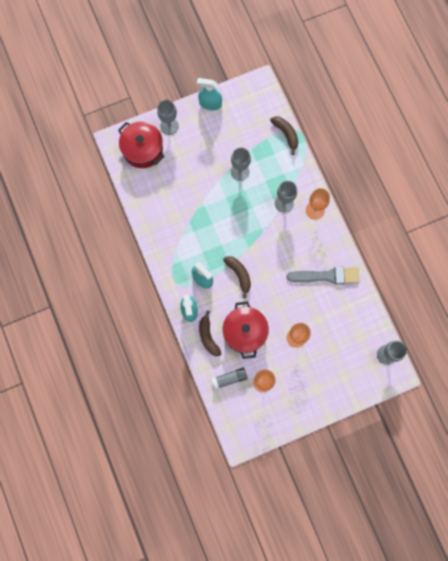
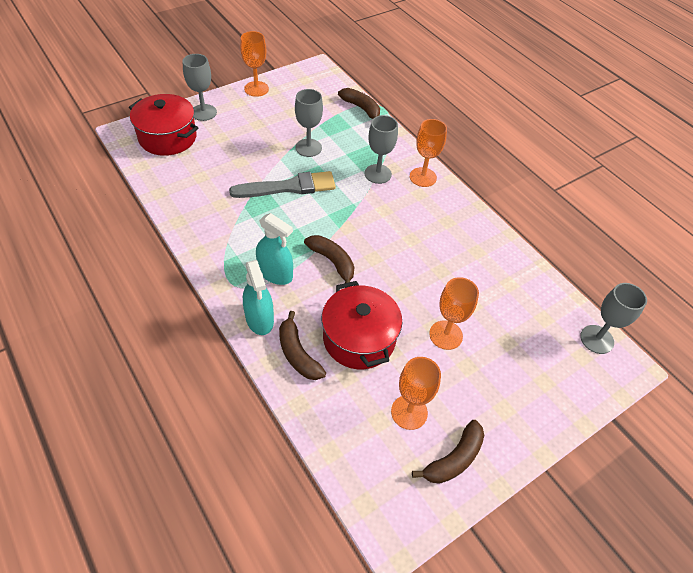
camera: 15 degrees left, 25 degrees down
(210, 103) = (256, 89): turquoise spray bottle -> orange goblet
(229, 378) = (348, 416): grey glue stick -> none
(280, 412) = (454, 459): none -> brown banana
(326, 276) = (465, 248): grey brush -> grey brush (288, 187)

